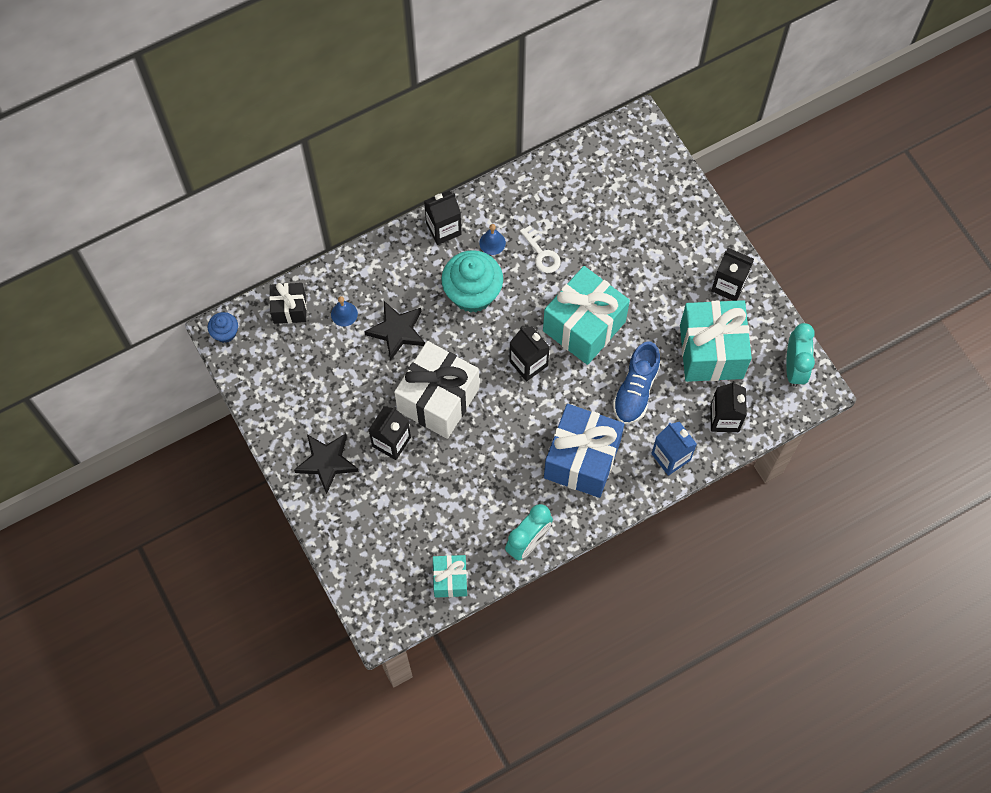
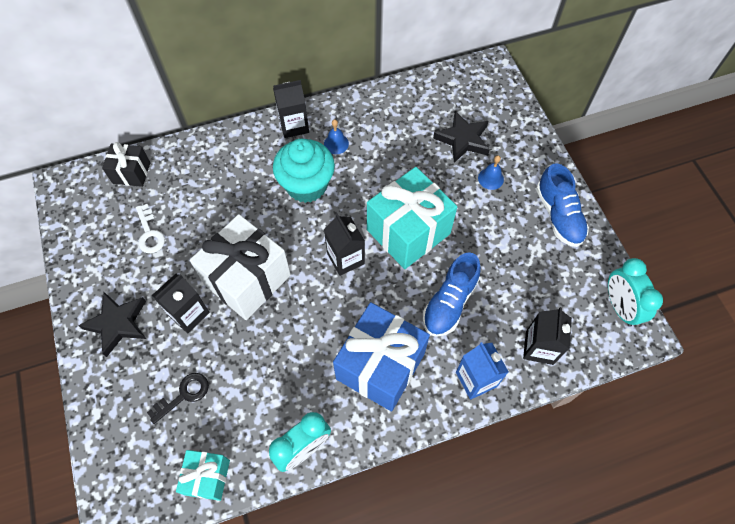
camera: 10 degrees right, 5 degrees down
(225, 333) = (65, 185): blue cupcake -> none
(344, 314) = (180, 185): blue bell -> blue bell (490, 178)
(397, 331) = (225, 208): black star -> black star (463, 139)
(408, 515) = (183, 395): none -> black key
(542, 254) = (380, 160): white key -> white key (149, 233)
(711, 351) = (533, 276): turquoise gift -> none
(728, 285) = (558, 215): black carton -> blue shoe
(794, 368) = (619, 306): turquoise clock -> turquoise clock turned 150 degrees clockwise

